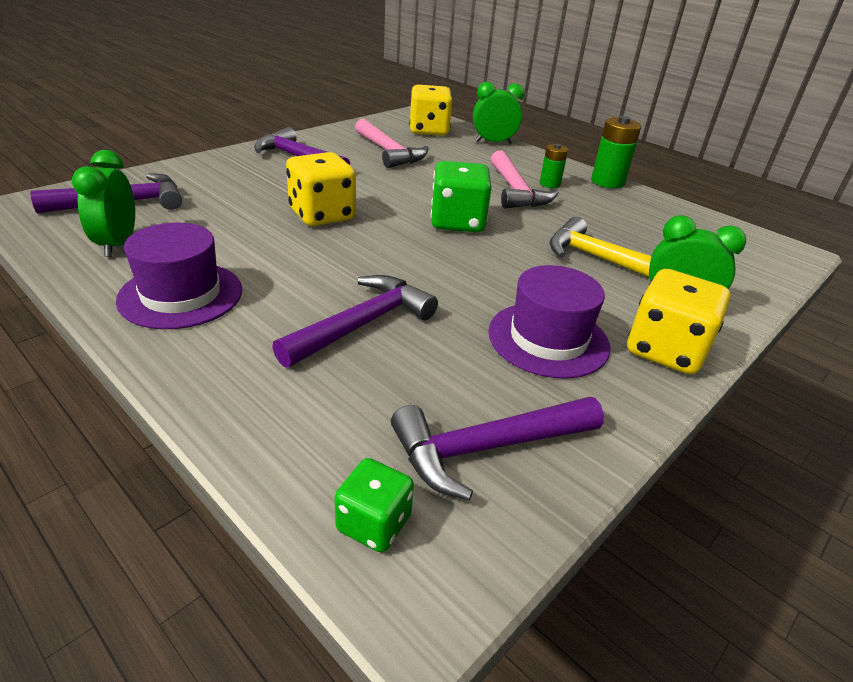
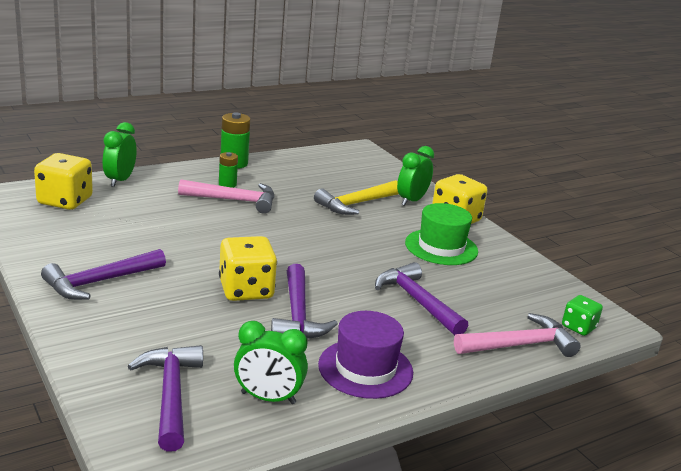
camera: 75 degrees left, 10 degrees down
(389, 152) = (113, 233): pink hammer -> pink hammer (519, 345)
(457, 222) = (282, 237): green dice -> none
(487, 448) = (529, 288): purple hammer -> purple hammer (297, 314)
(548, 339) = (441, 247): purple hat -> green hat

